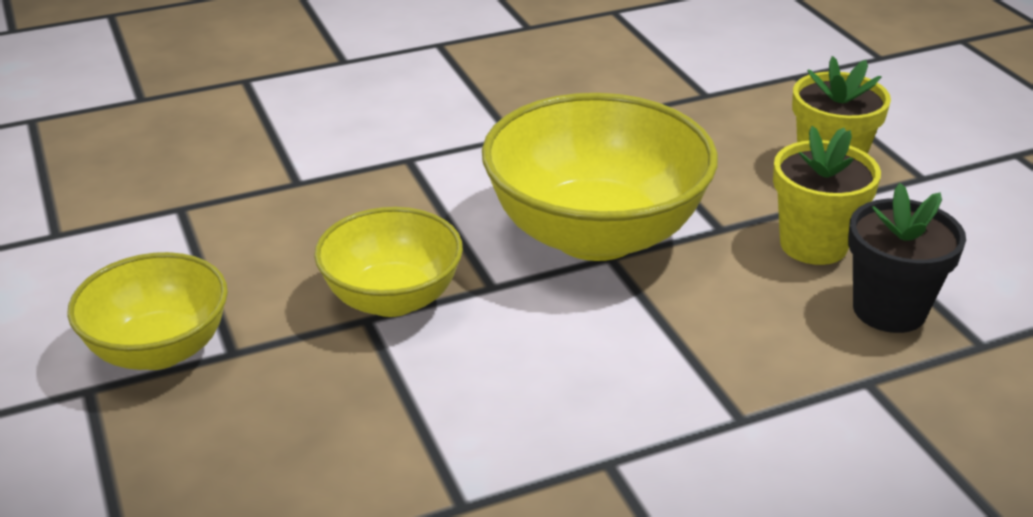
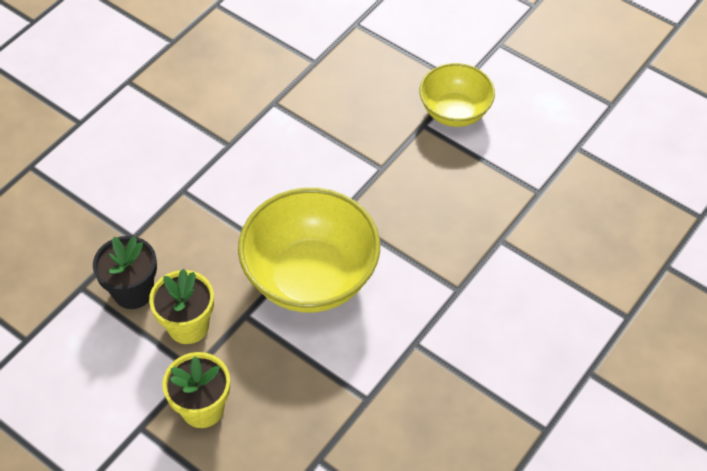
camera: 150 degrees right, 20 degrees up
(392, 298) = (380, 185): yellow bowl -> none

